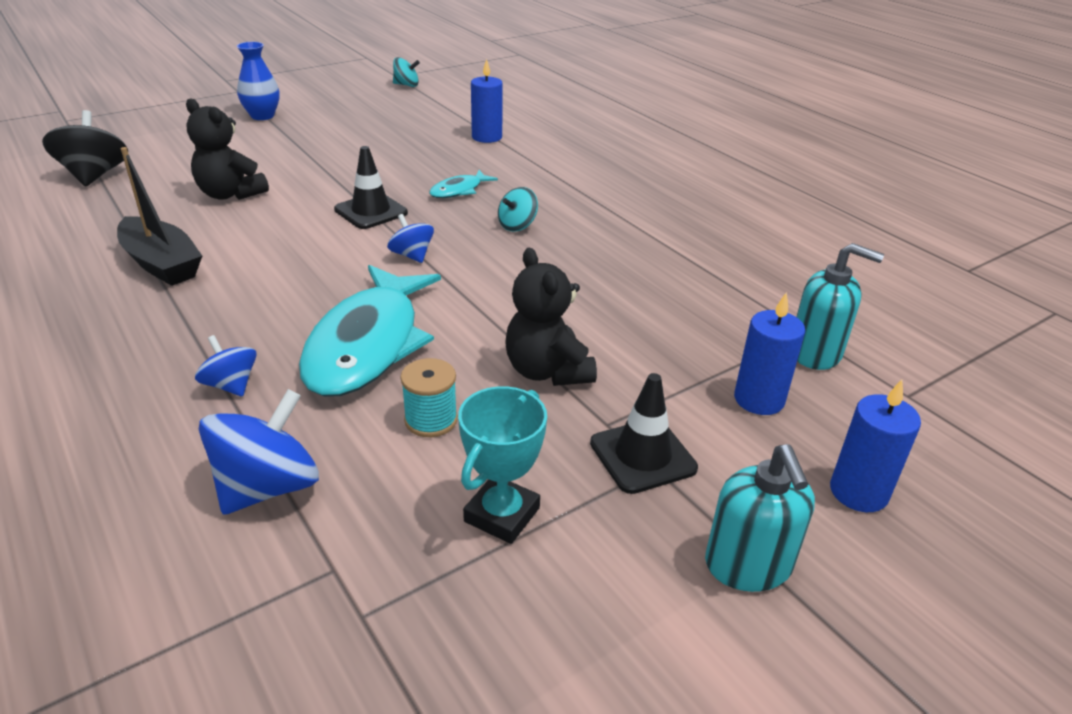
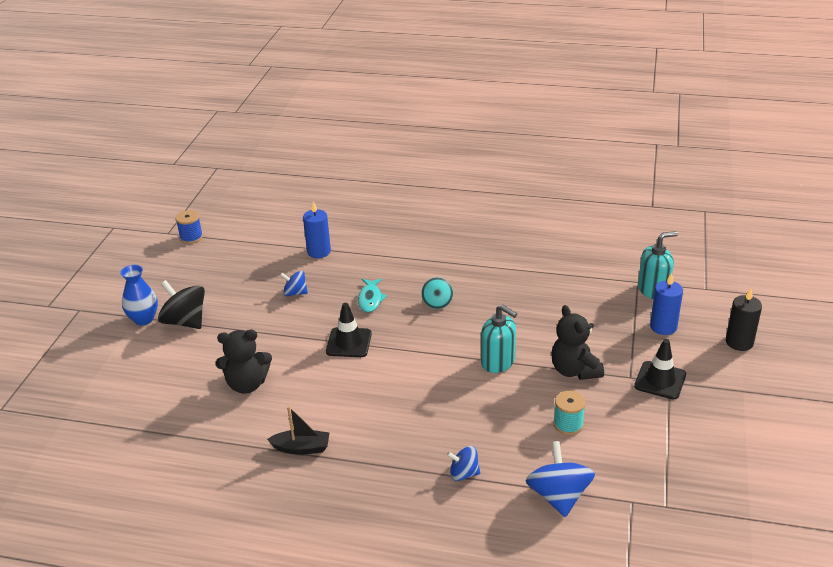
camera: 40 degrees left, 0 degrees up
(95, 175) = (129, 430): black spinning top -> black spinning top (185, 321)
(162, 264) = (301, 448): black boat -> black boat, size x0.66
(368, 344) = (484, 412): turquoise fish -> none
(406, 85) = (191, 237): turquoise spinning top -> blue spool
(412, 255) = (418, 354): blue spinning top -> blue spinning top (295, 293)
(502, 514) = (651, 439): turquoise trophy -> none
(547, 371) = (574, 370): black teddy bear -> black teddy bear turned 45 degrees clockwise
(748, 565) = (743, 395): turquoise soap dispenser -> turquoise soap dispenser (498, 362)
(858, 492) = (739, 342): blue candle -> black candle

